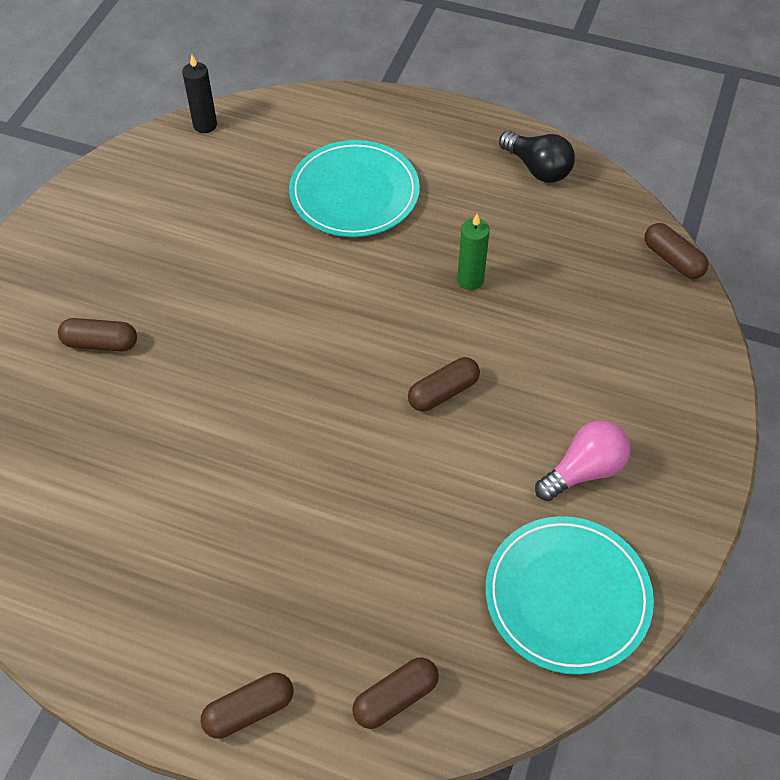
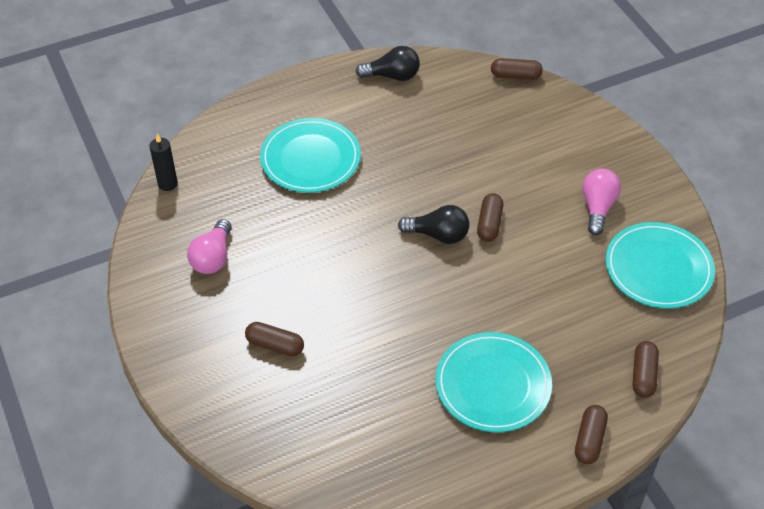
camera: 45 degrees left, 5 degrees down
(100, 343) = (275, 345): brown capsule -> brown capsule turned 60 degrees clockwise
(155, 220) = (213, 258): none -> pink light bulb
(233, 559) = (493, 385): none -> turquoise plate
(378, 361) = (438, 235): none -> black light bulb
(470, 280) = (431, 159): green candle -> none

